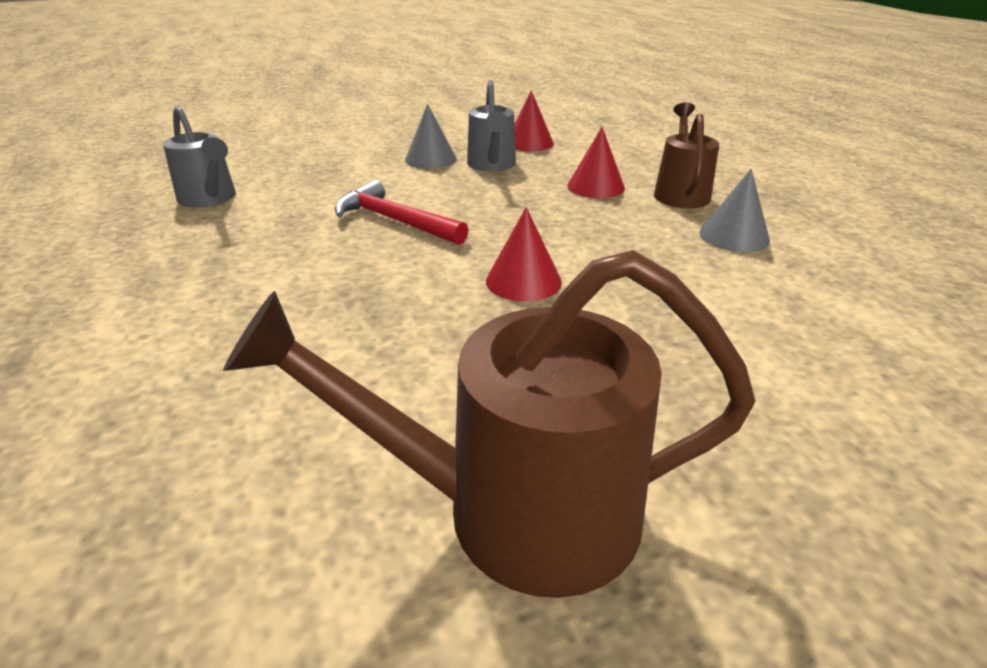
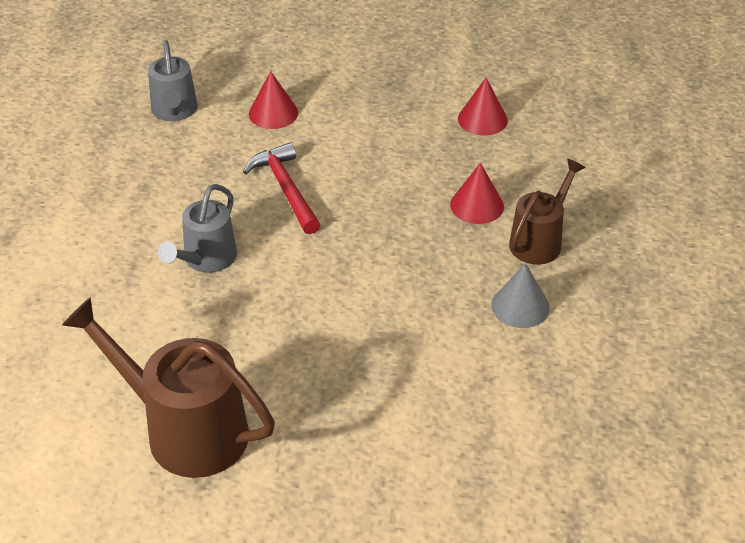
camera: 30 degrees right, 10 degrees up
(430, 159) = (374, 115): grey cone -> none
(492, 165) = (418, 143): grey watering can -> grey watering can (206, 260)
(523, 281) = (321, 287): red cone -> red cone (273, 113)

